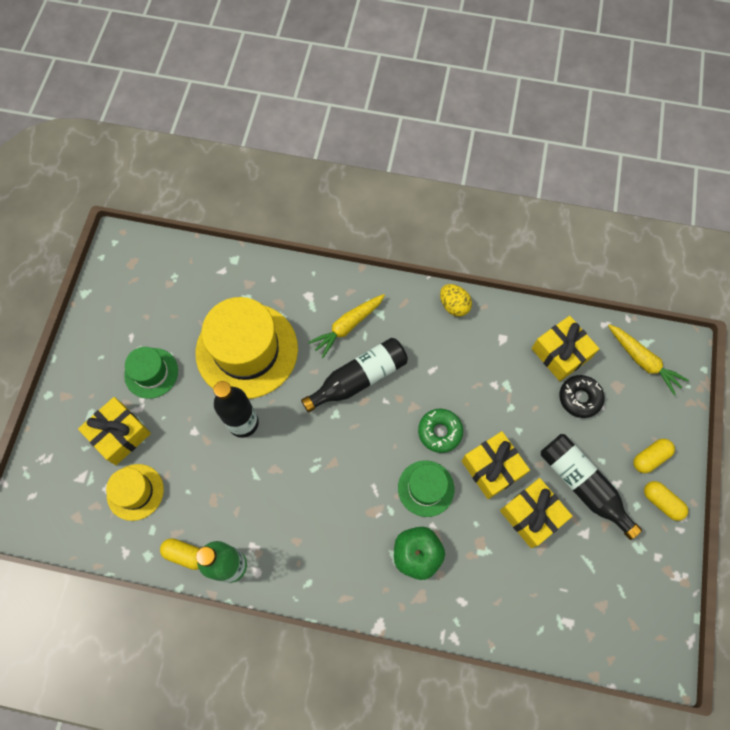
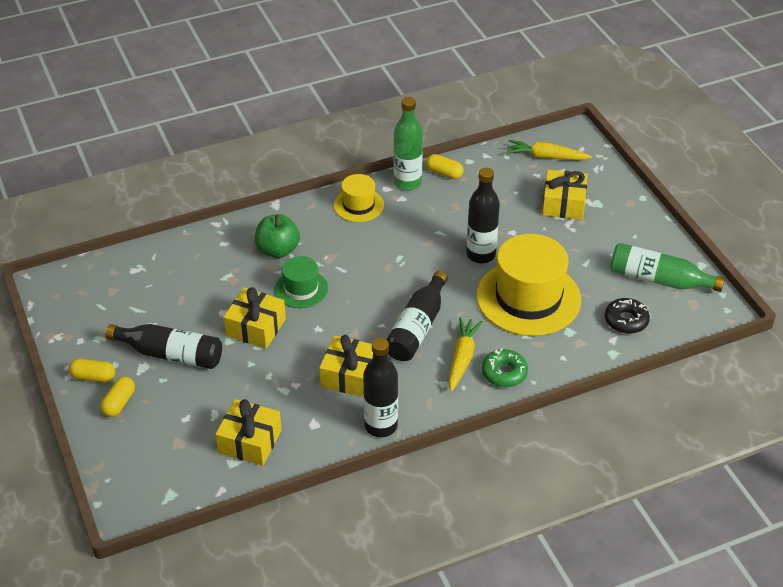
camera: 145 degrees right, 25 degrees down
(131, 301) = (658, 279): none -> green bottle
(135, 492) = (515, 183): yellow hat -> yellow hat (358, 205)
(151, 373) = (585, 246): green hat -> none
(185, 554) = (444, 173): yellow capsule -> yellow capsule turned 45 degrees clockwise
(439, 432) = (318, 328): green donut -> green donut (504, 373)
(454, 305) = (381, 426): yellow egg -> black bottle
(532, 515) = (202, 315): yellow gift -> yellow gift (349, 375)
(579, 398) = (210, 415): black donut -> black donut (626, 320)
(643, 361) = (164, 477): yellow carrot -> yellow carrot (546, 157)

